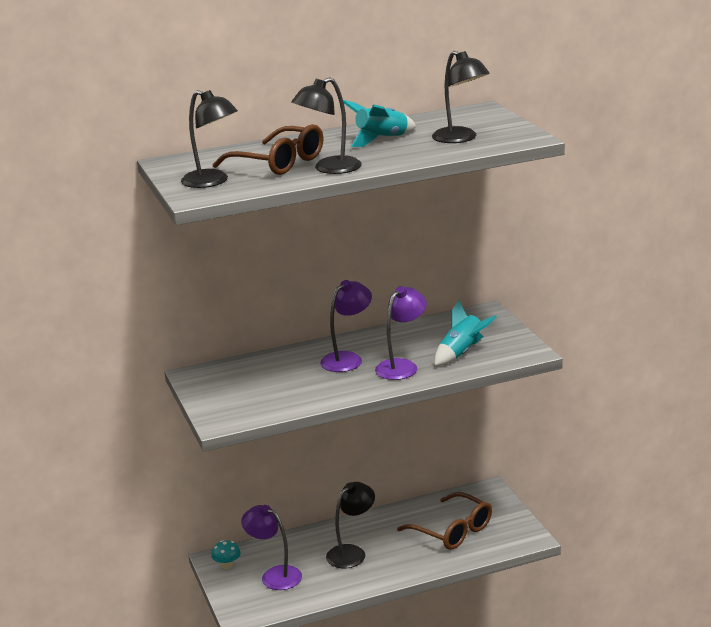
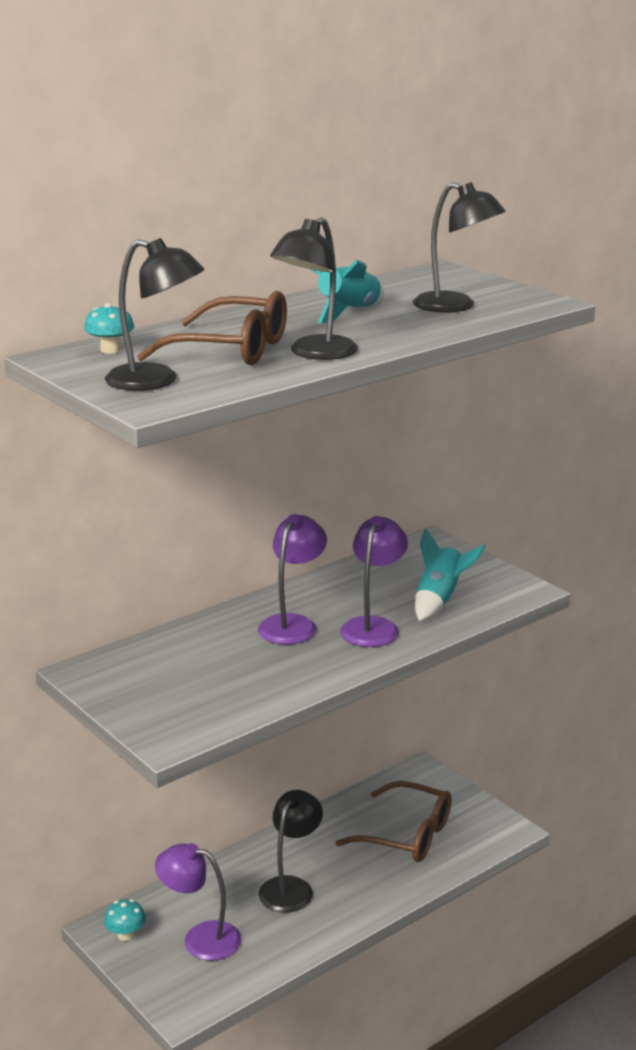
camera: 20 degrees left, 0 degrees up
(203, 159) = (110, 350): none -> turquoise mushroom

